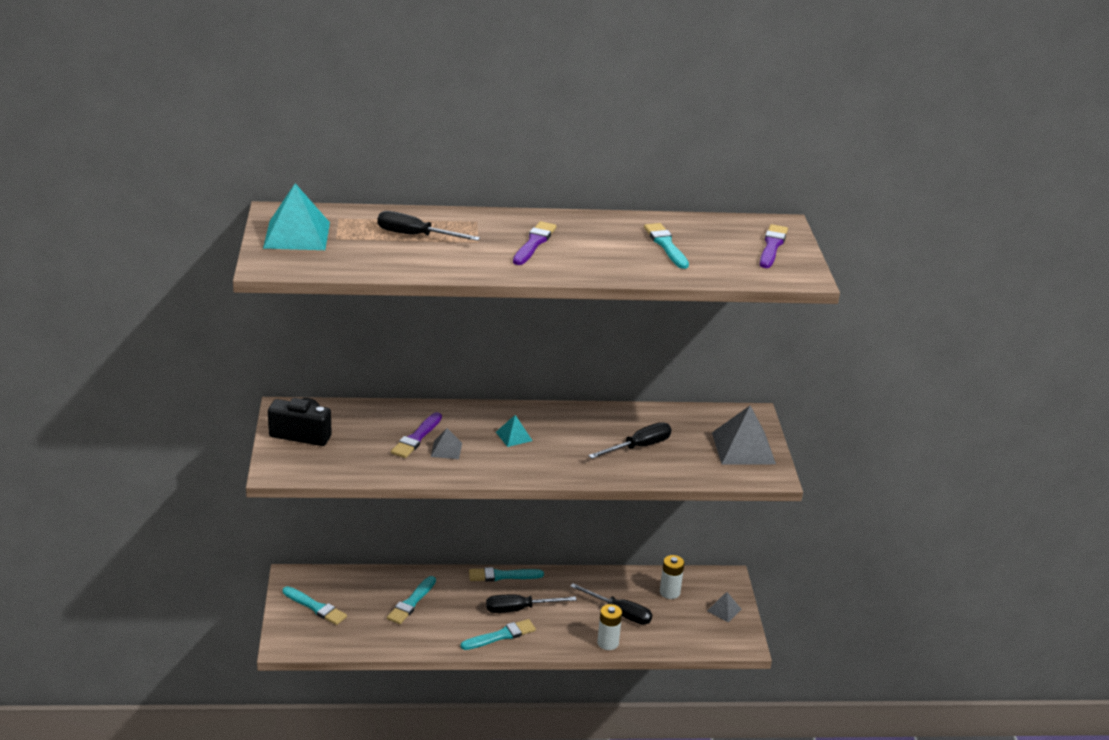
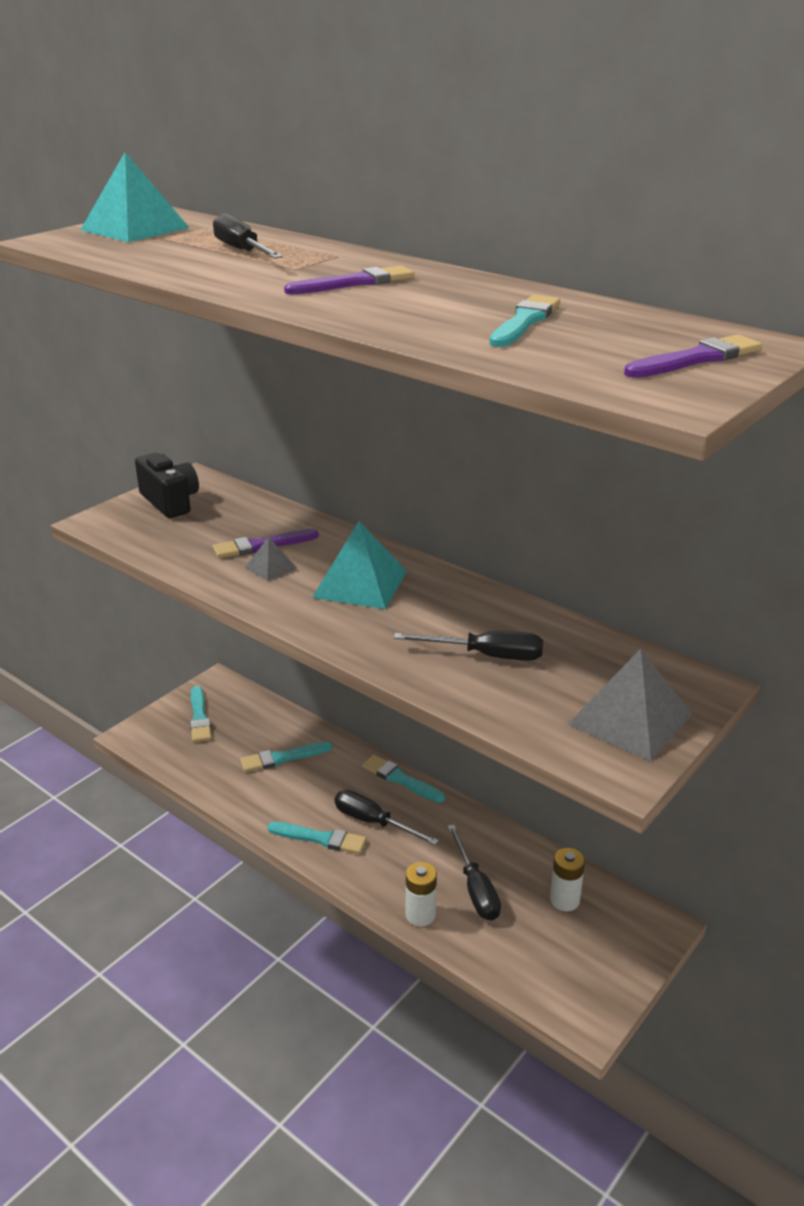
camera: 45 degrees right, 0 degrees up
(514, 436) = (360, 584): turquoise pyramid -> turquoise pyramid, size x1.97
(724, 610) = (610, 962): grey pyramid -> none

